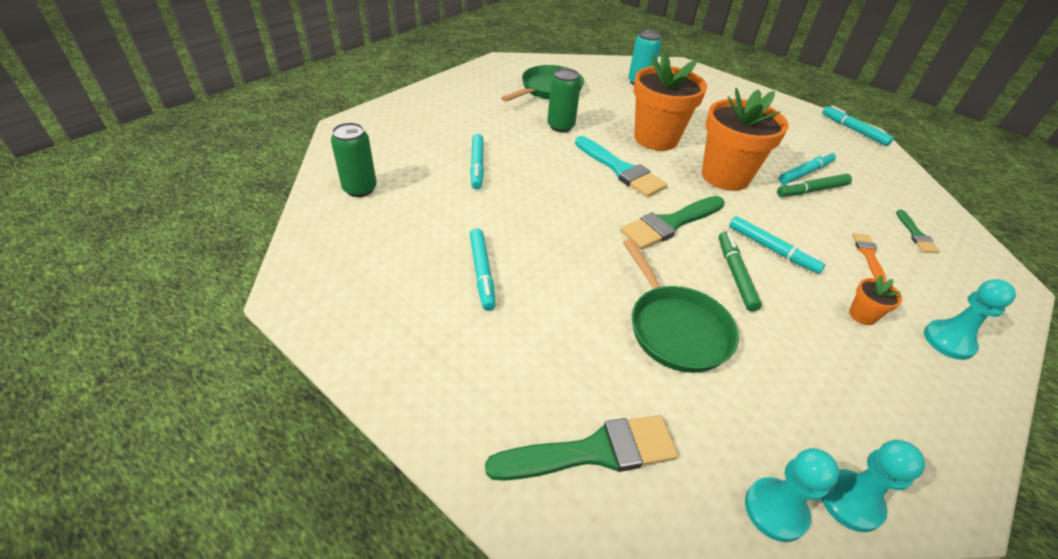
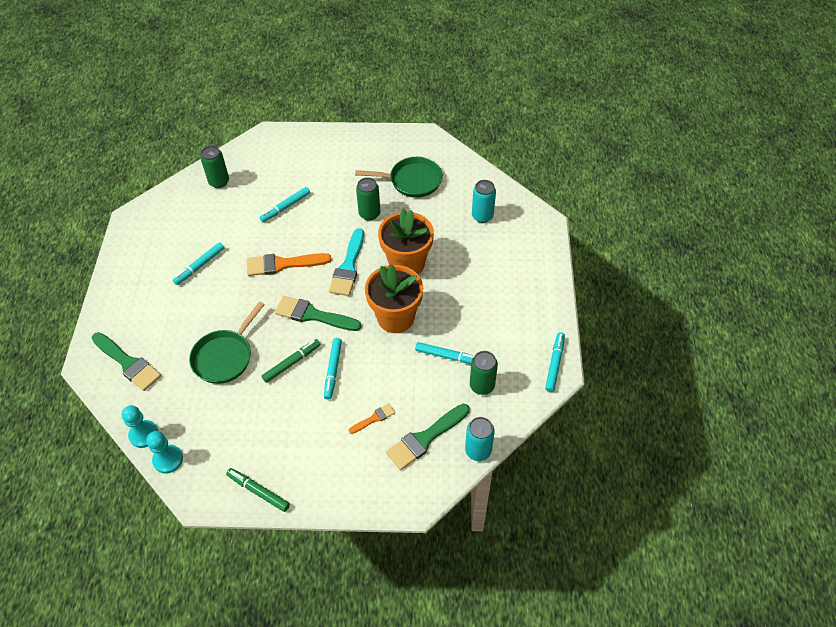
camera: 55 degrees right, 10 degrees up
(564, 207) = (283, 264): none -> orange brush
(812, 190) = (426, 367): green marker -> green marker (258, 491)
(858, 173) = (482, 385): none -> green can
(862, 315) = (306, 431): orange flower pot -> none
(916, 235) = (425, 438): green brush -> green brush, size x1.91
(947, 212) = (478, 450): none -> turquoise can
(948, 341) = (318, 477): turquoise pawn -> none

